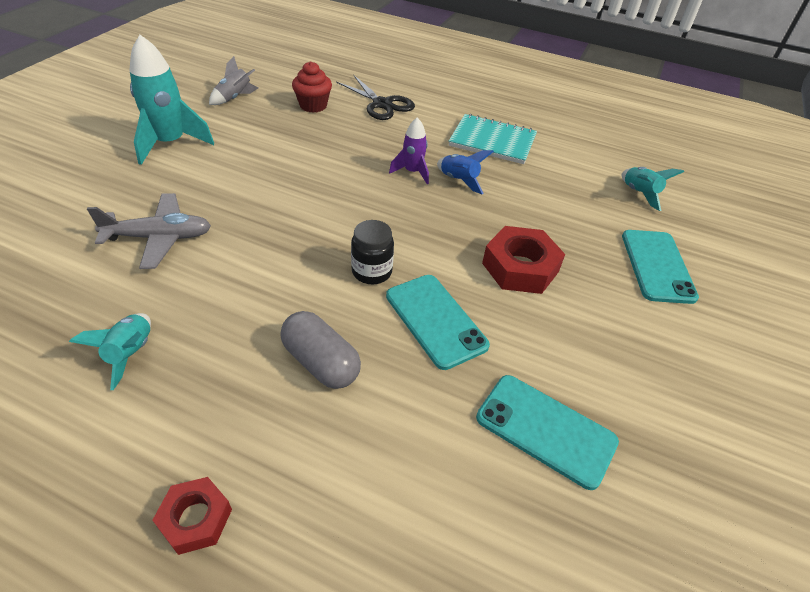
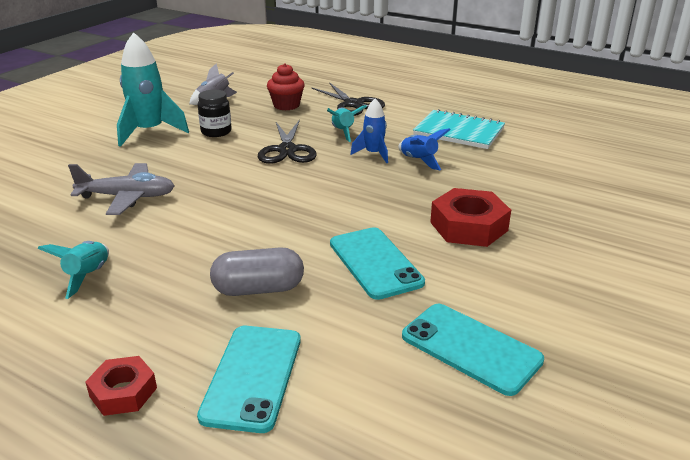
camera: 10 degrees right, 15 degrees down
(321, 362) = (258, 289): grey capsule -> grey capsule turned 60 degrees counterclockwise
(323, 168) = (287, 150): none -> black scissors
(372, 272) = (319, 226): black jar -> black jar (216, 132)
(412, 172) = (373, 154): purple rocket -> blue rocket
(639, 194) = (607, 173): turquoise rocket -> turquoise rocket (343, 132)
(657, 266) = (615, 229): turquoise phone -> turquoise phone (253, 377)

